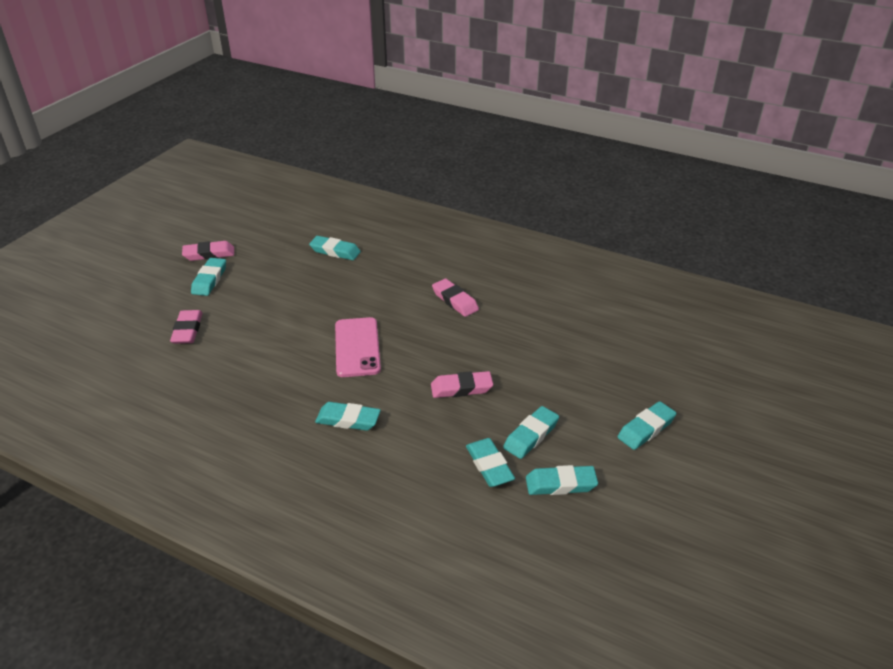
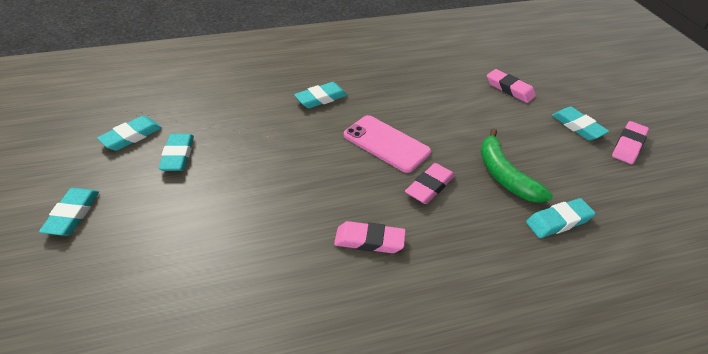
camera: 135 degrees right, 5 degrees up
(318, 284) = (504, 175): none -> green banana
(461, 388) = (267, 159): pink eraser -> pink eraser (429, 186)
(489, 466) = (194, 122): turquoise eraser -> none

